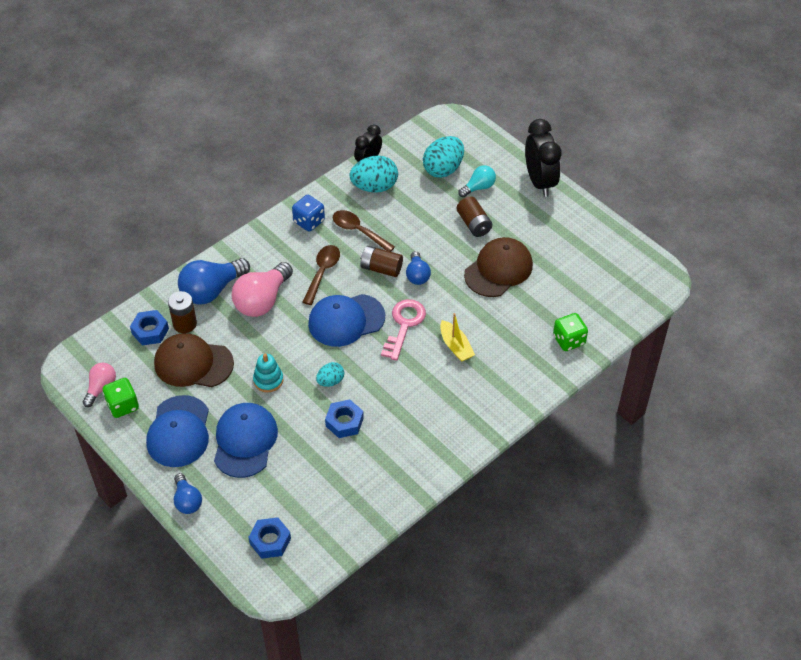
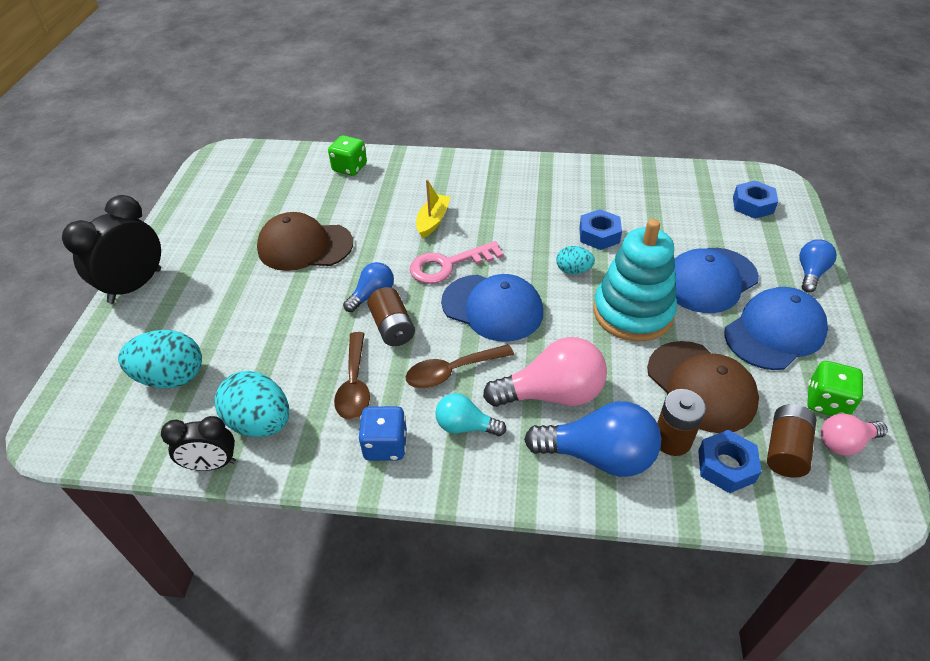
camera: 130 degrees left, 5 degrees down
(268, 380) = (633, 312): turquoise stacking toy -> turquoise stacking toy, size x2.02
(474, 224) = (252, 298): brown battery -> brown battery (785, 450)
(478, 187) = (183, 327): turquoise light bulb -> turquoise light bulb (465, 426)

